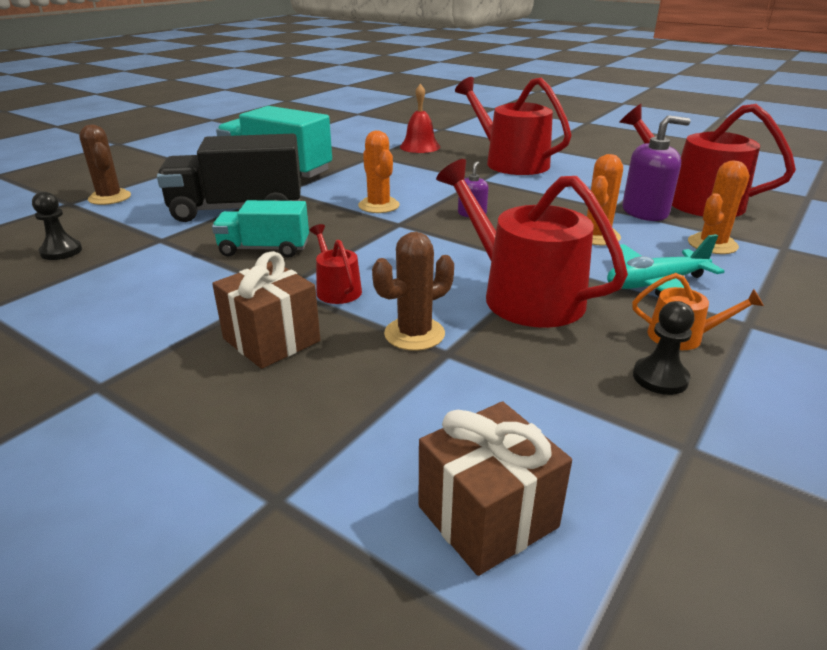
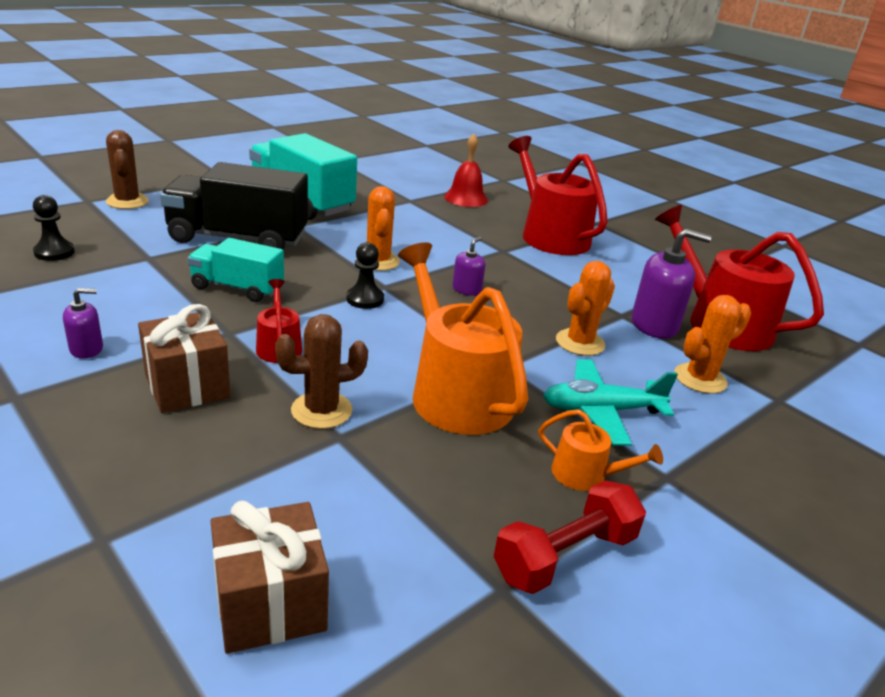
camera: 10 degrees right, 0 degrees up
(148, 328) = (86, 349): none -> purple soap dispenser
(523, 295) = (456, 393): red watering can -> orange watering can
(660, 378) = (529, 513): black pawn -> black pawn (365, 299)
(717, 406) = (565, 556): none -> red dumbbell

